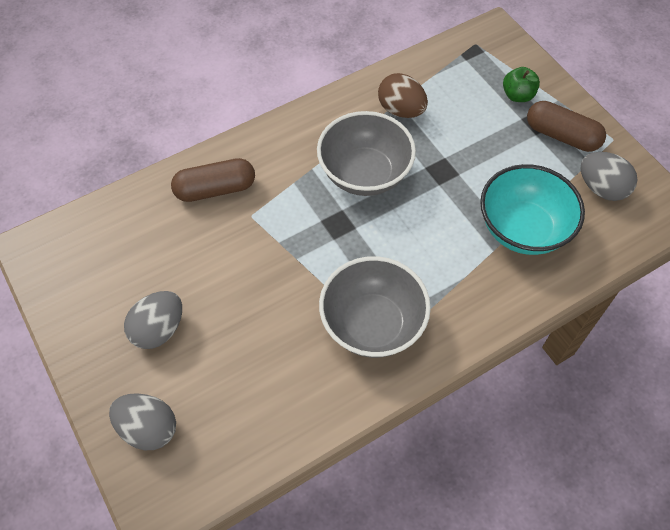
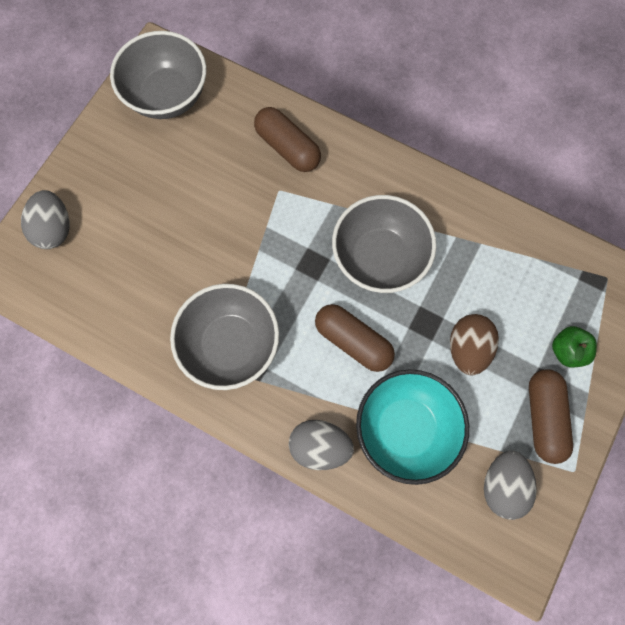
camera: 60 degrees right, 15 degrees up
(86, 259) = (168, 96): none -> grey bowl
(159, 329) = (137, 185): grey egg -> grey egg (320, 445)
(401, 110) = (473, 251): brown egg -> brown egg (467, 348)
(427, 229) = (353, 341): none -> brown capsule

